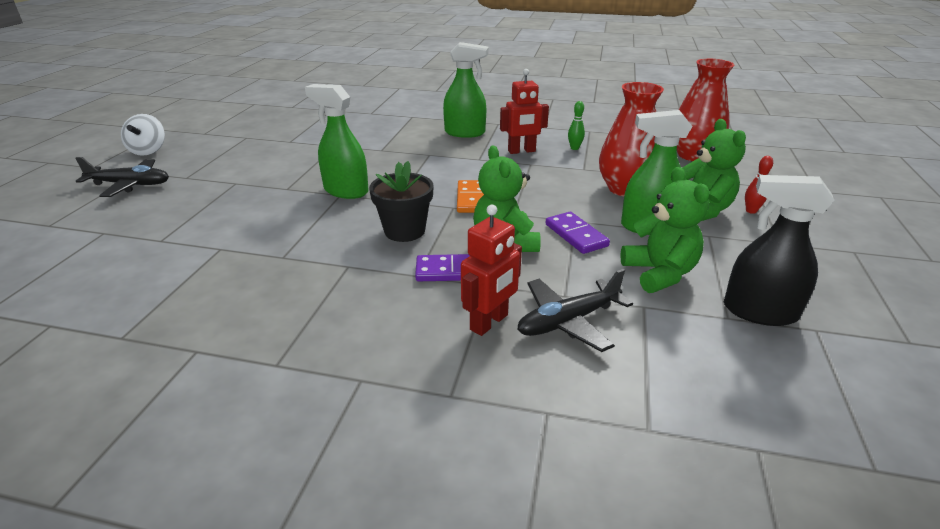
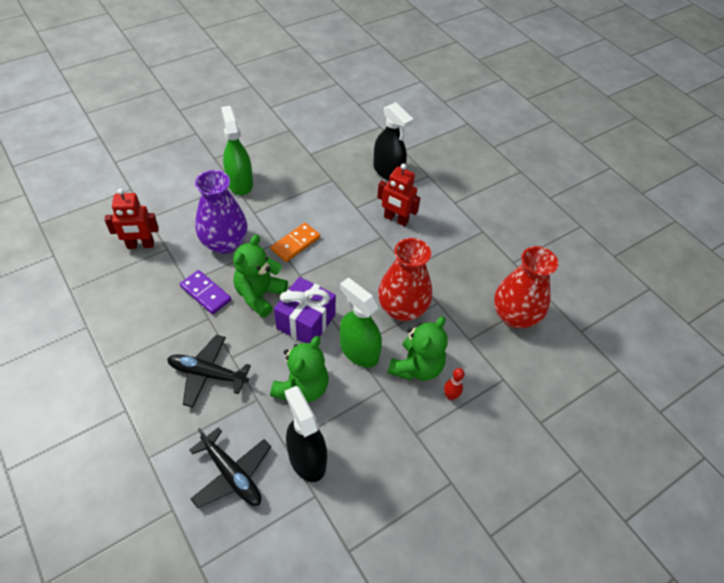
camera: 40 degrees right, 20 degrees up
(130, 185) = (148, 99): black plane -> black plane (232, 474)
(148, 151) = (188, 67): white spinning top -> none
(404, 231) = (224, 243): black flower pot -> purple vase
(465, 133) = (388, 171): green spray bottle -> black spray bottle
(489, 322) = (174, 342): red robot -> red robot (140, 245)
(574, 148) = (438, 242): green bowling pin -> none
(576, 235) = (306, 321): purple domino -> purple gift

